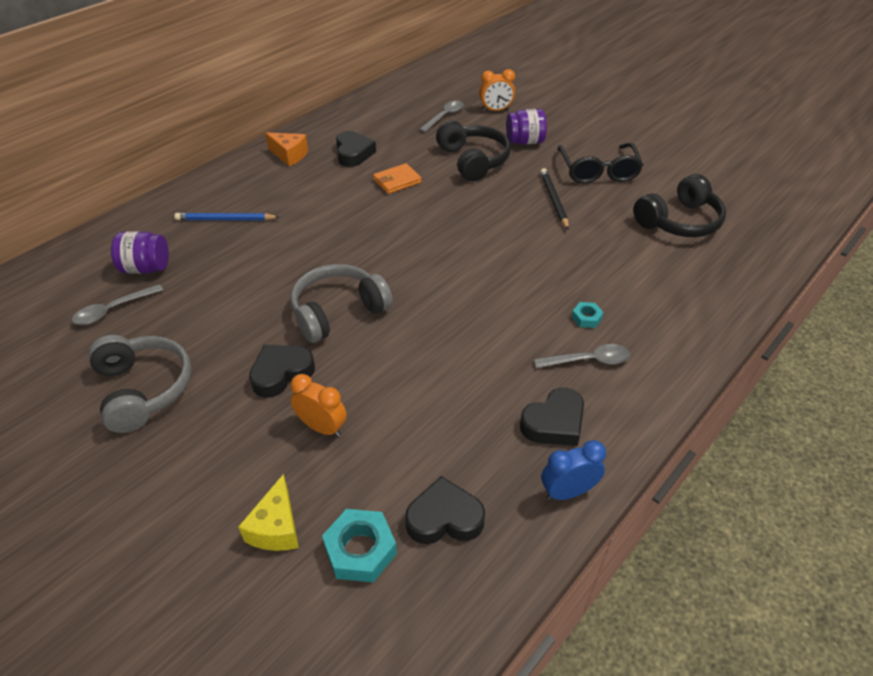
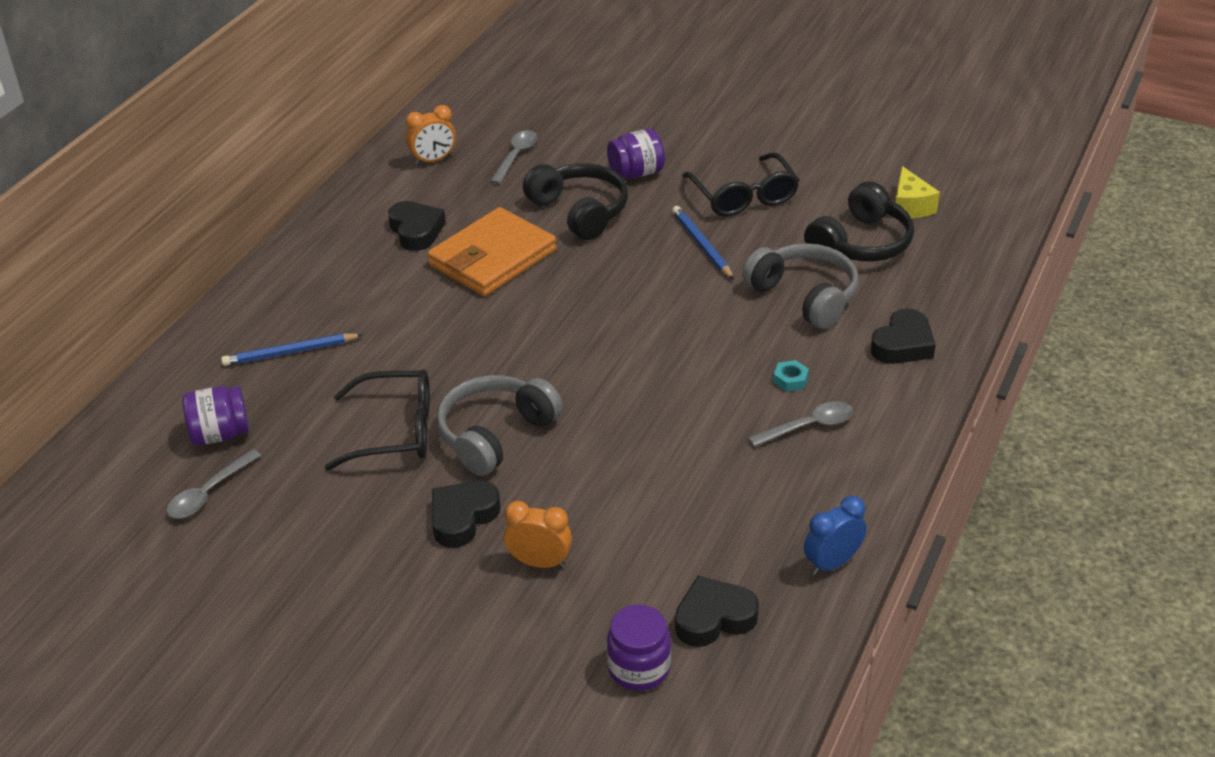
camera: 15 degrees left, 5 degrees down
(144, 389) = (305, 571): grey headphones -> grey headphones (804, 296)
(266, 292) = (393, 431): none -> black glasses
(276, 527) = (539, 670): yellow cheese -> yellow cheese (910, 206)
(289, 155) = (329, 249): orange cheese -> none
(360, 550) = (639, 668): turquoise nut -> purple jar
(397, 181) = (492, 258): orange wallet -> orange wallet, size x1.97
(496, 110) = (581, 135): orange clock -> orange clock (433, 160)
(554, 200) = (702, 245): black pencil -> blue pencil
(554, 423) = (794, 500): black heart -> black heart (903, 344)

